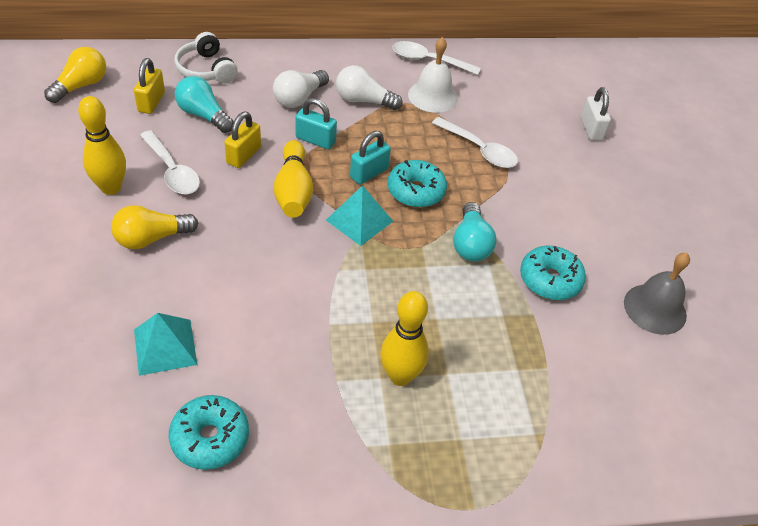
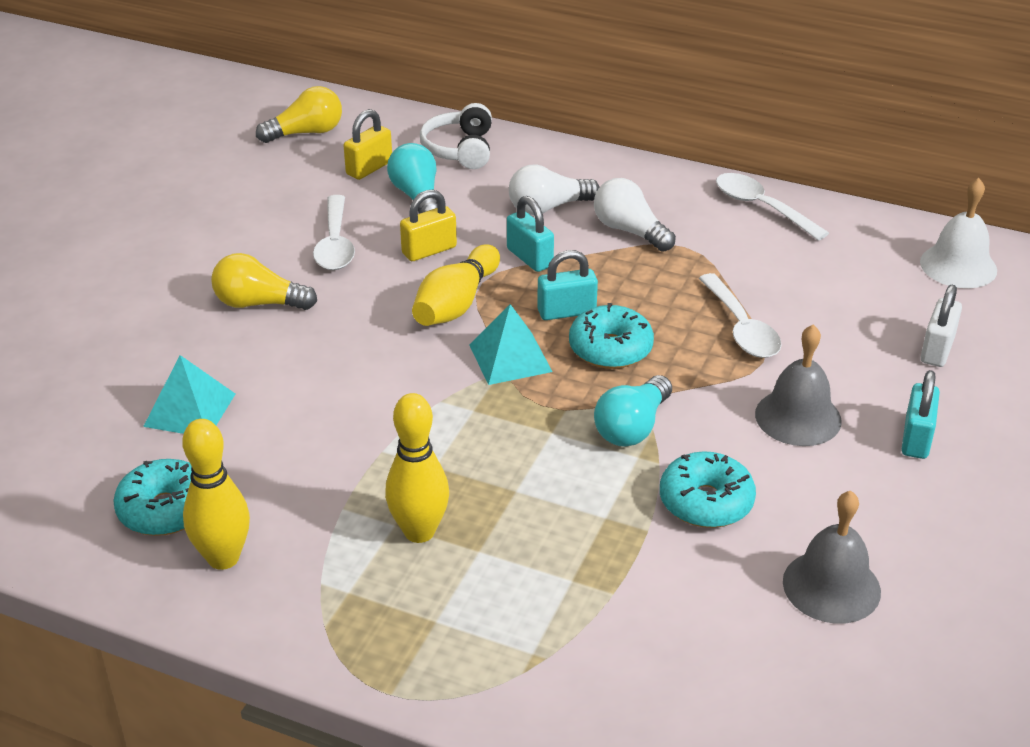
camera: 35 degrees right, 10 degrees down
(111, 188) = (257, 242): yellow bowling pin -> yellow bowling pin (223, 558)
(433, 96) = (730, 249): white bell -> white bell (958, 266)
(555, 201) = (798, 417): none -> grey bell
(624, 192) = (916, 438): none -> turquoise padlock

